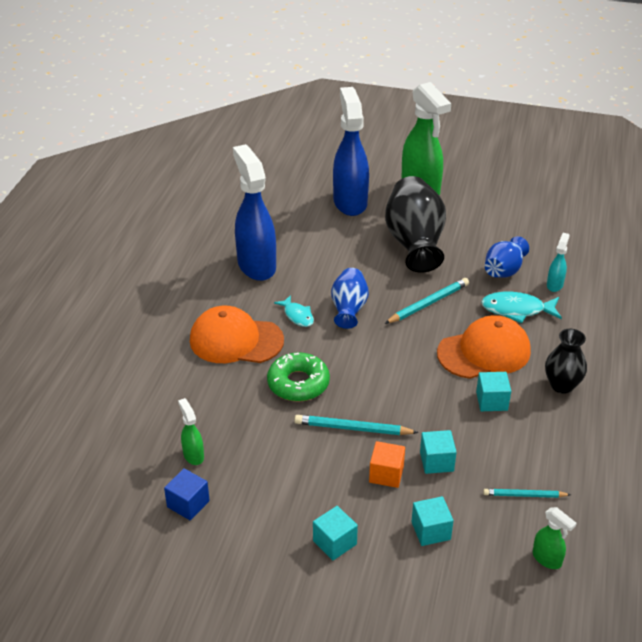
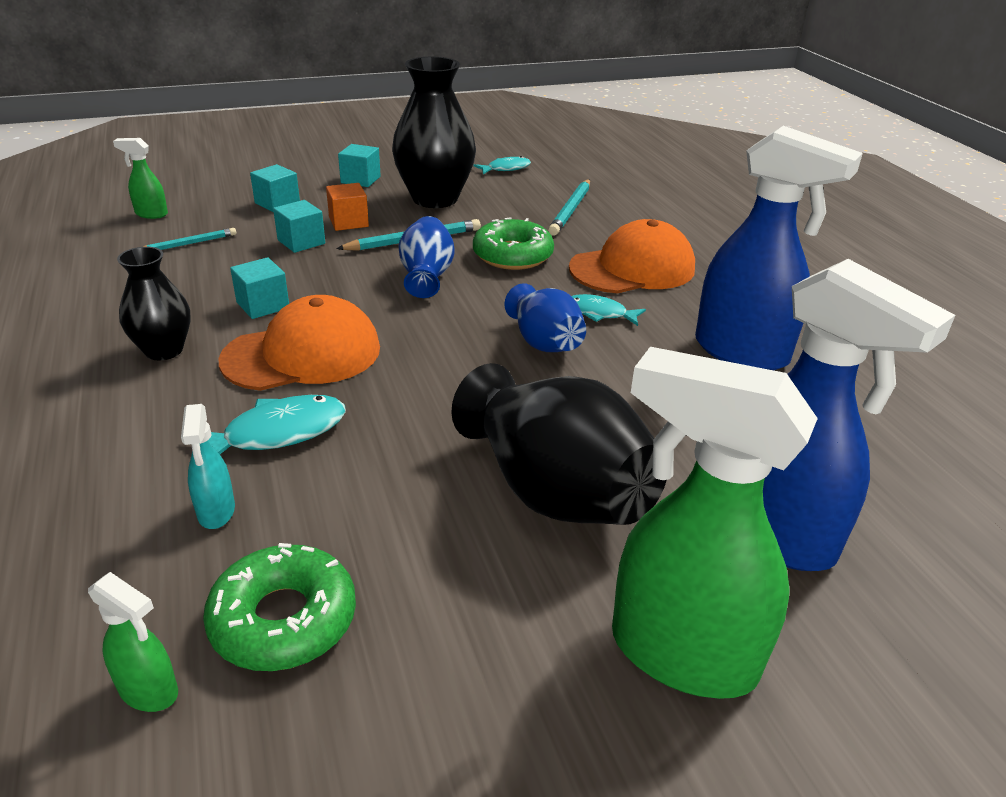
camera: 145 degrees right, 5 degrees down
(188, 504) = (505, 169): blue cube -> turquoise fish
(193, 455) = (542, 189): green spray bottle -> green spray bottle (149, 691)
(293, 479) = (435, 199): none -> black vase
(428, 303) = (435, 391): turquoise pencil -> turquoise pencil (570, 210)
(484, 352) = (302, 354): orange cap -> orange cap turned 150 degrees counterclockwise
(504, 271) = (338, 502): blue vase -> blue vase (426, 277)
(541, 241) = (283, 619): none -> green donut

